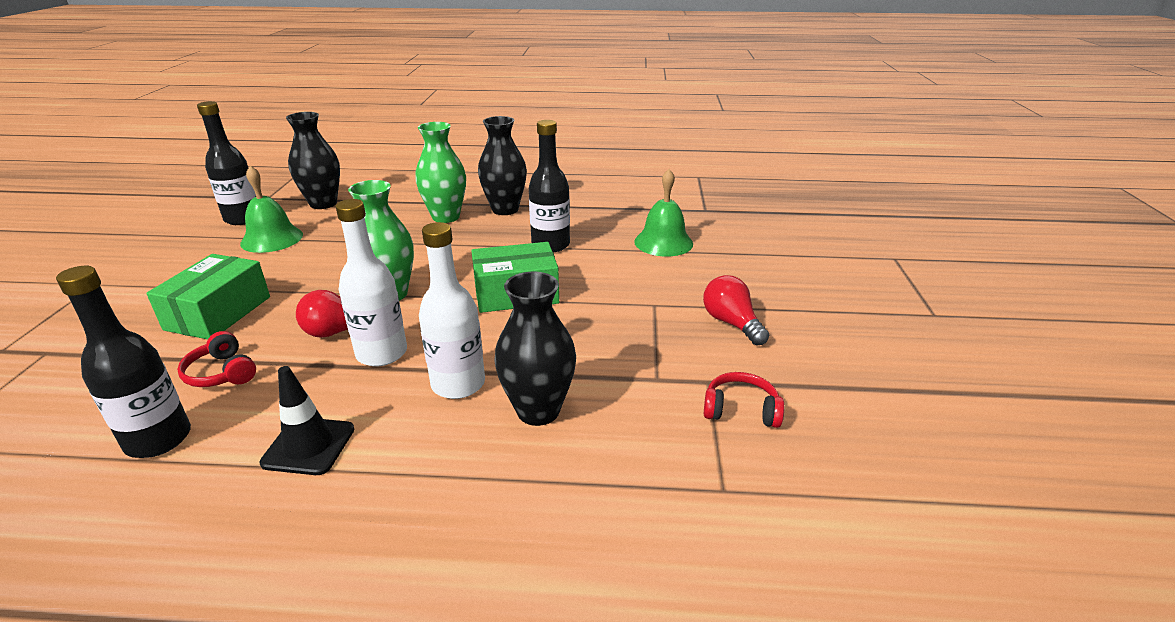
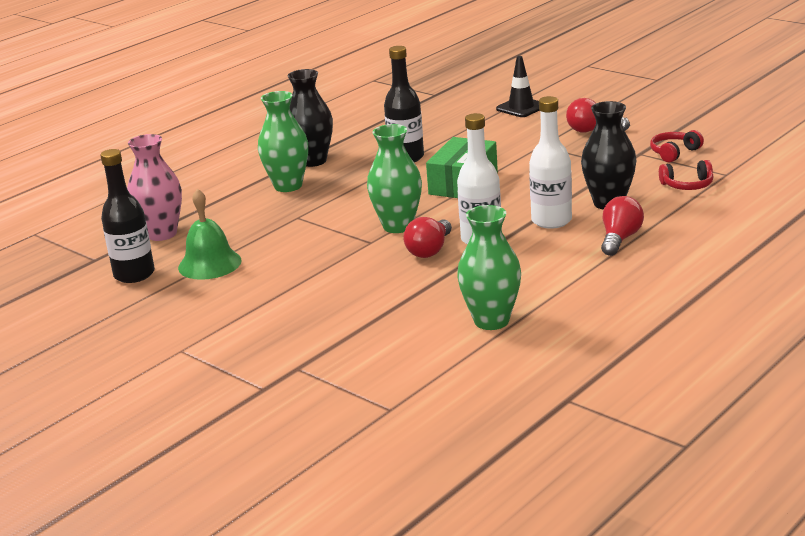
camera: 50 degrees left, 5 degrees down
(158, 439) = (491, 321): black bottle -> green vase
(218, 313) = (330, 294): green box -> none
(221, 373) = (431, 297): red headphones -> red headphones (687, 185)
(309, 446) = (560, 273): black traffic cone -> black traffic cone (521, 108)
(323, 204) = (162, 234): black vase -> pink vase
(434, 462) = (620, 239): none -> red light bulb
(663, 242) = (463, 121): green bell -> none

